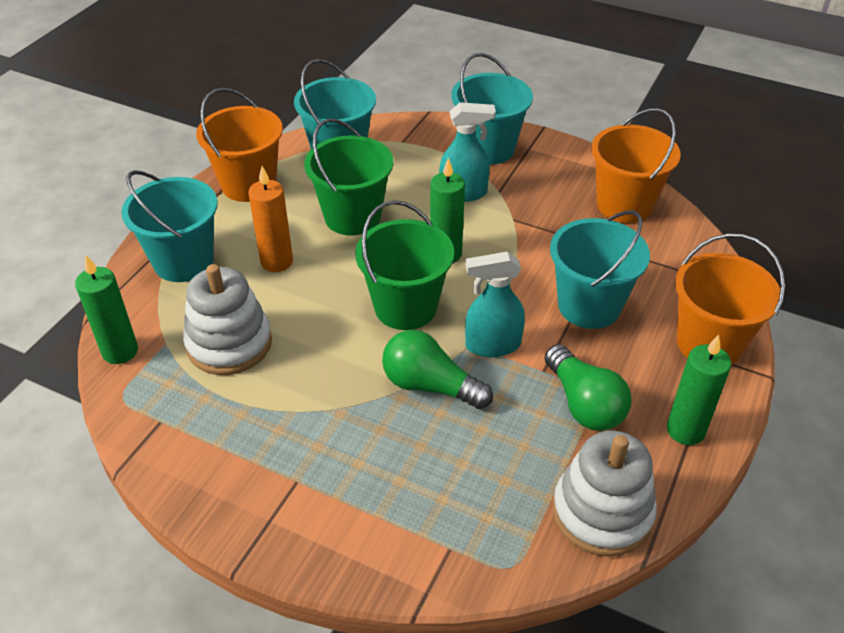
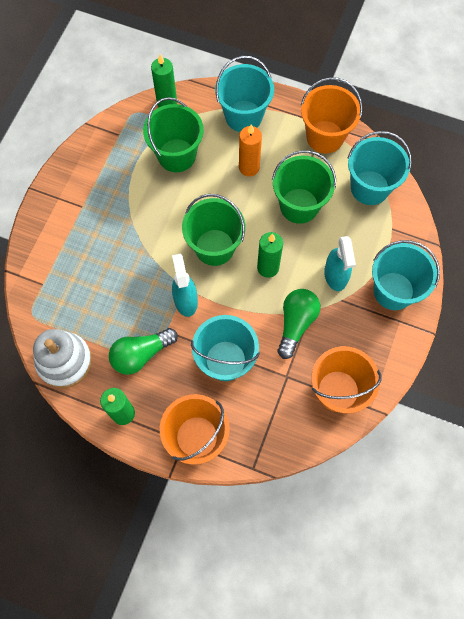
camera: 85 degrees right, 25 degrees up
(229, 343) = (176, 155): white stacking toy -> green bucket
(430, 385) = (150, 266): green light bulb -> green light bulb (296, 323)

